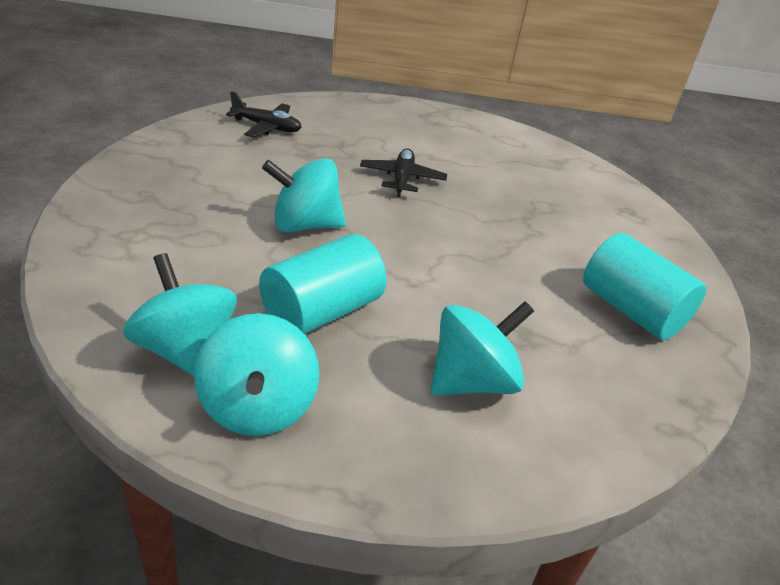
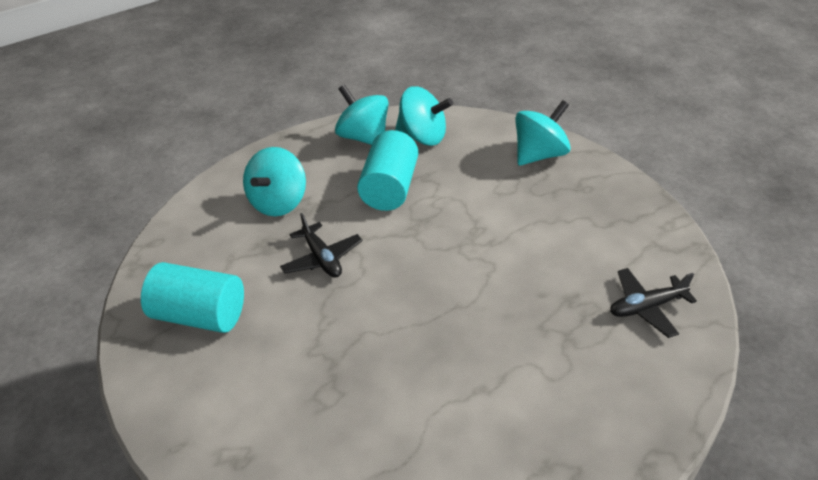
camera: 150 degrees right, 5 degrees up
(304, 225) = (472, 232): turquoise spinning top -> turquoise spinning top (539, 155)
(402, 179) = (470, 331): black plane -> black plane (322, 258)

